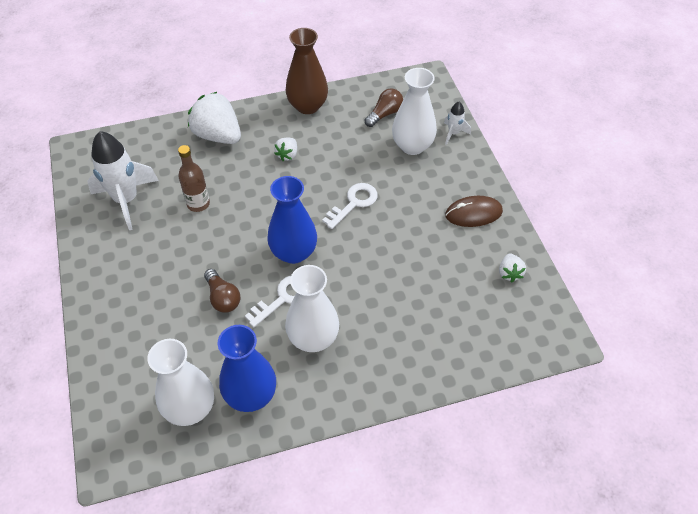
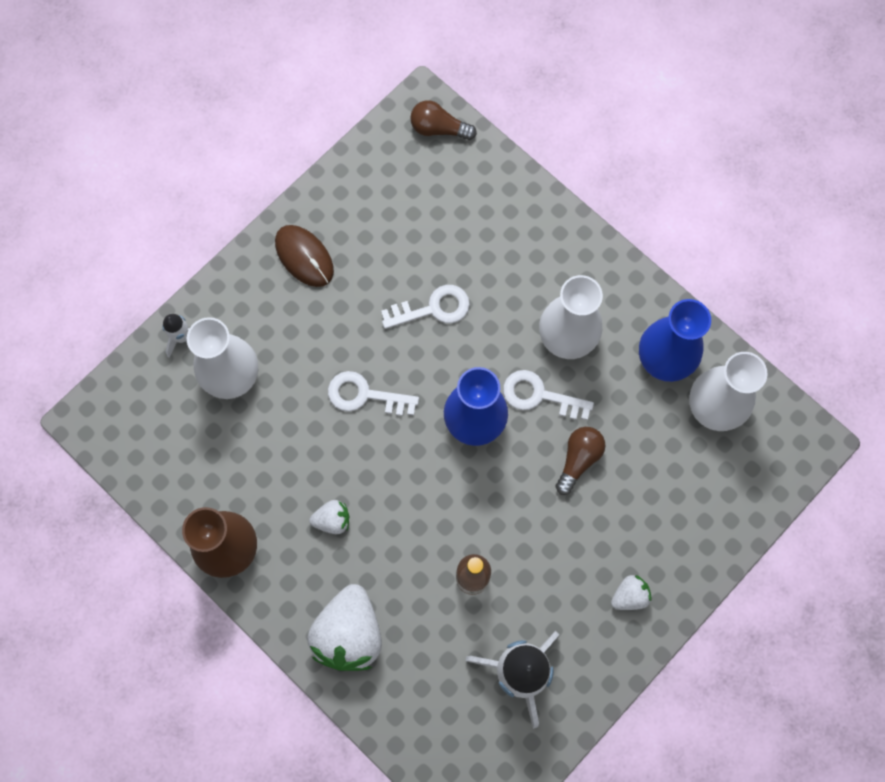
camera: 120 degrees left, 20 degrees up
(384, 114) = (191, 439): brown light bulb -> brown light bulb (439, 128)
(389, 267) = (433, 308): none -> white key
(509, 273) = (369, 186): white strawberry -> white strawberry (629, 595)

